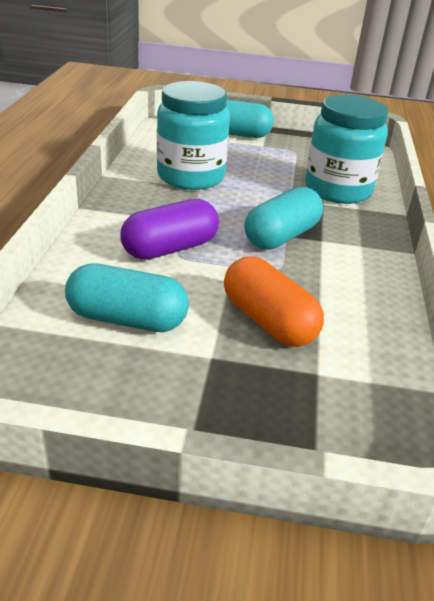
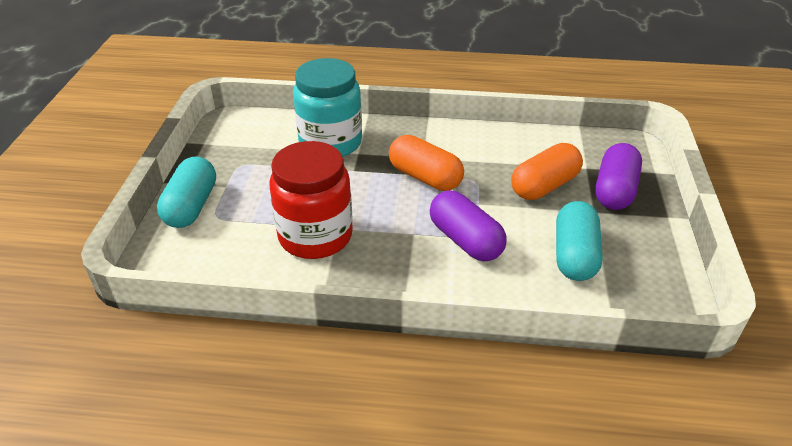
camera: 90 degrees left, 5 degrees up
(191, 177) = (315, 236): turquoise jar -> red jar
(258, 390) = (614, 190): none -> purple capsule
(281, 236) = (425, 177): turquoise capsule -> orange capsule

